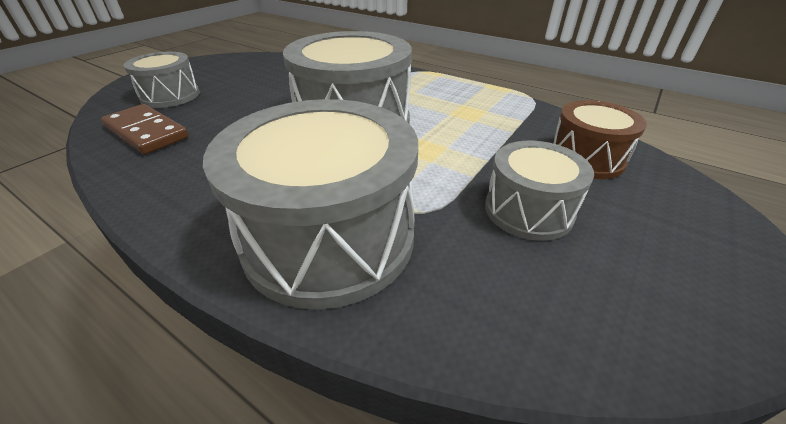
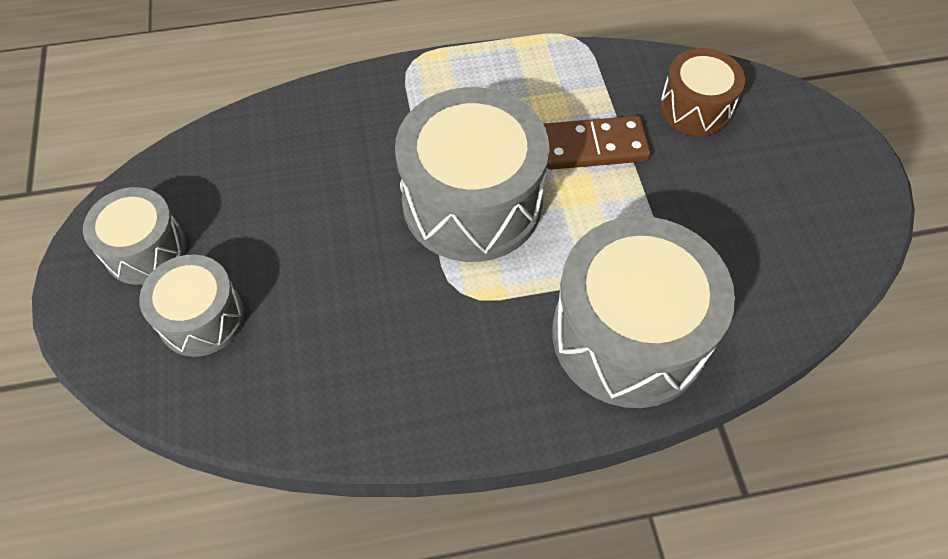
camera: 45 degrees left, 20 degrees up
(146, 132) = (293, 380): brown domino -> brown domino (593, 147)
(528, 210) = (712, 201): grey drum -> grey drum (145, 249)

